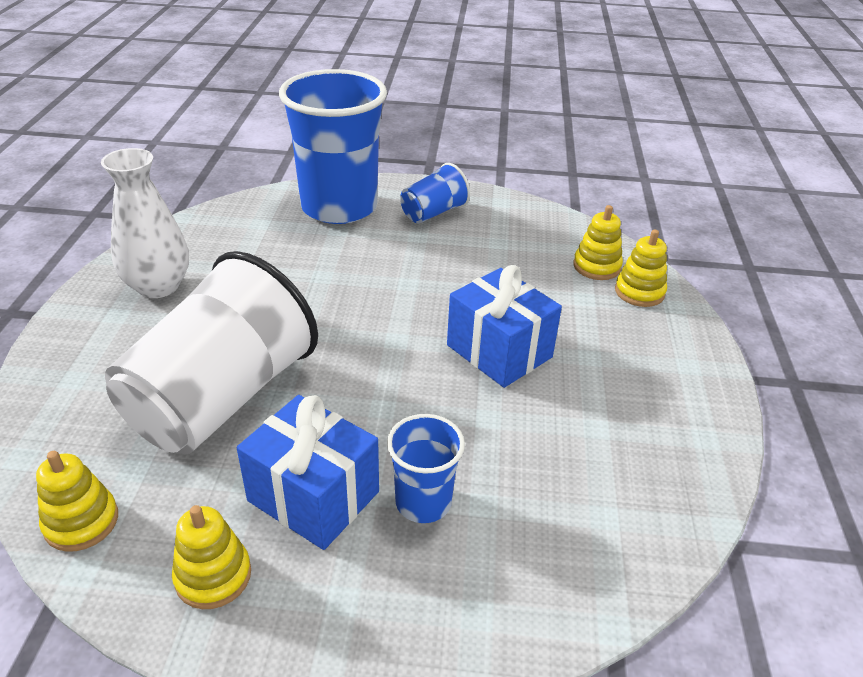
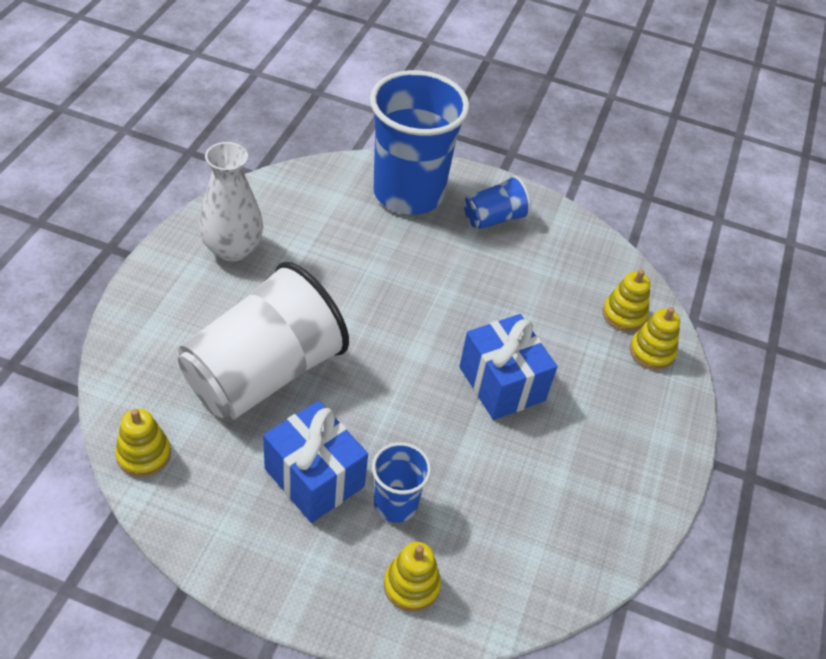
camera: 10 degrees right, 10 degrees up
(213, 576) = (229, 521): yellow stacking toy -> yellow stacking toy (411, 585)

